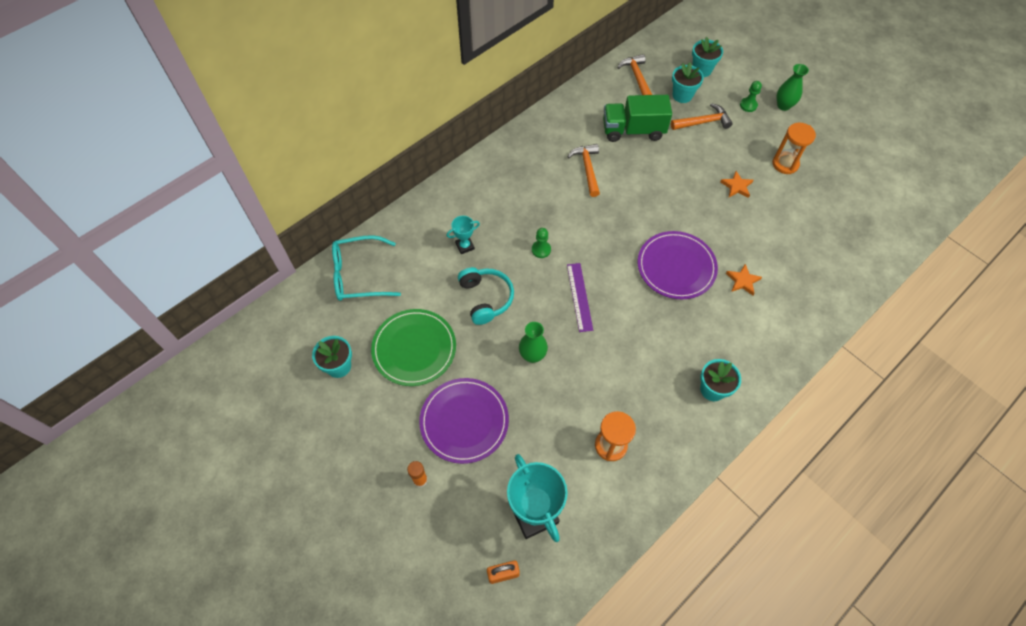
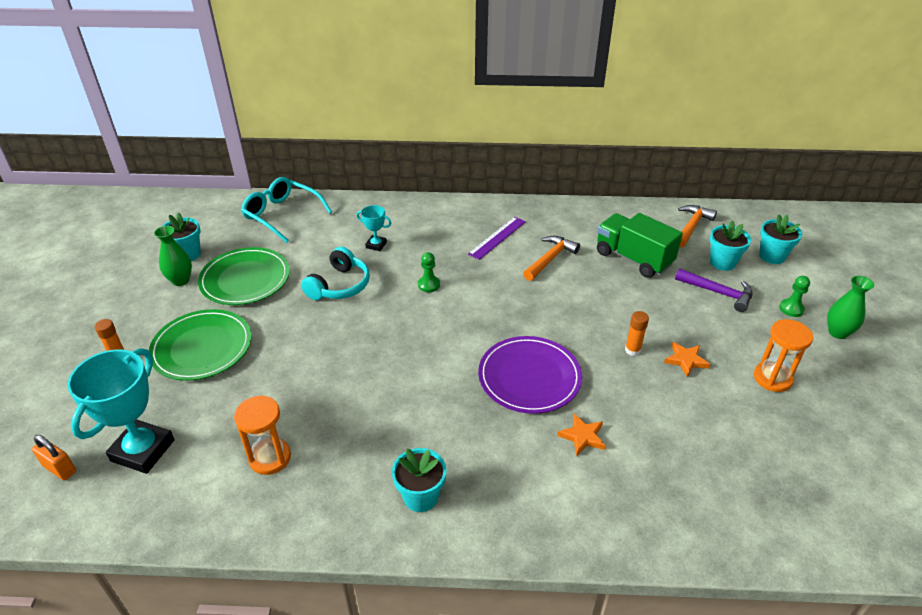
camera: 45 degrees right, 20 degrees down
(464, 421) = (202, 347): purple plate -> green plate
(532, 355) = (313, 346): green vase -> green vase (180, 280)
(579, 297) = (410, 336): purple ruler -> purple ruler (497, 237)
(703, 122) = (718, 293): orange hammer -> purple hammer
(705, 202) = (632, 350): none -> orange glue stick

